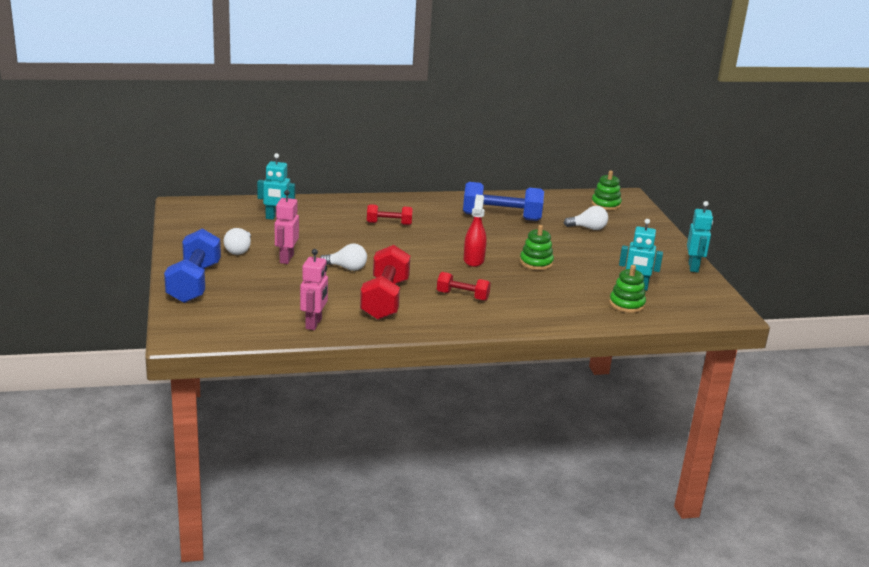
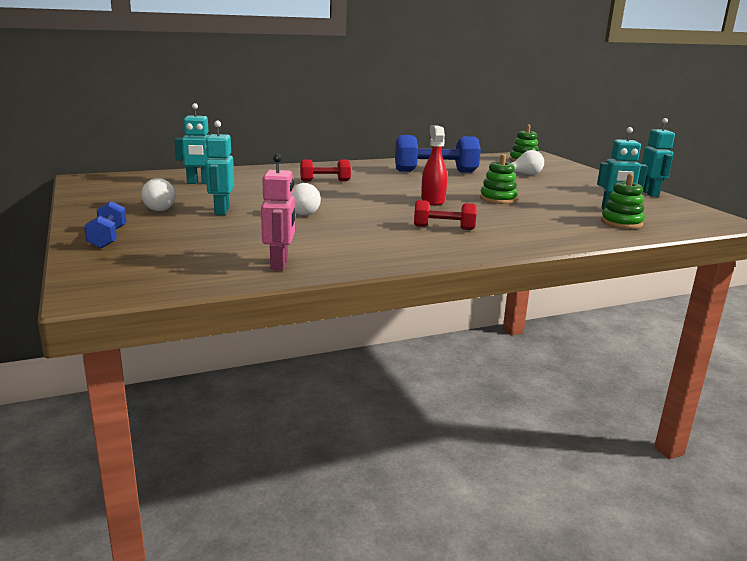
camera: 10 degrees left, 5 degrees down
(194, 283) = (108, 238): blue dumbbell -> blue dumbbell, size x0.56
(286, 259) = (221, 211): pink robot -> turquoise robot
(385, 299) = (356, 236): red dumbbell -> none

